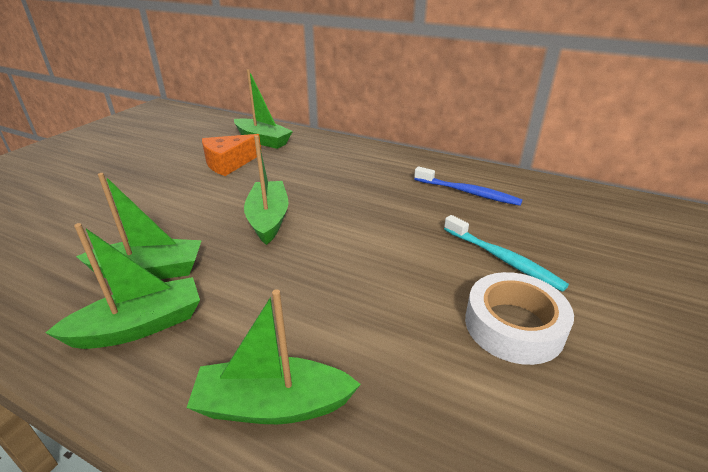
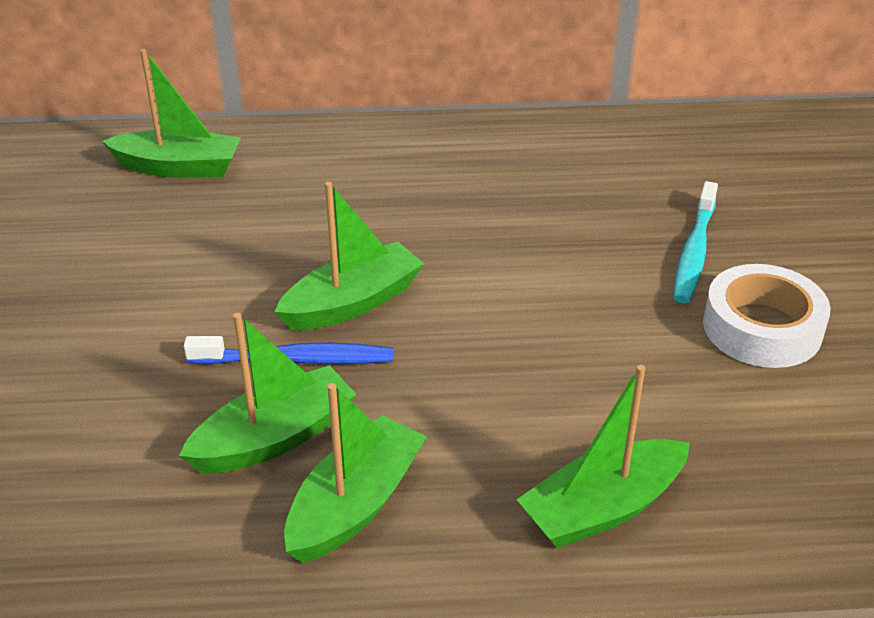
camera: 30 degrees left, 5 degrees up
(229, 163) = (174, 230): orange cheese -> none
(268, 219) = (353, 302): green boat -> green boat turned 90 degrees clockwise
(468, 192) = (581, 168): blue toothbrush -> blue toothbrush (296, 360)
(503, 259) = (694, 252): turquoise toothbrush -> turquoise toothbrush turned 90 degrees clockwise

